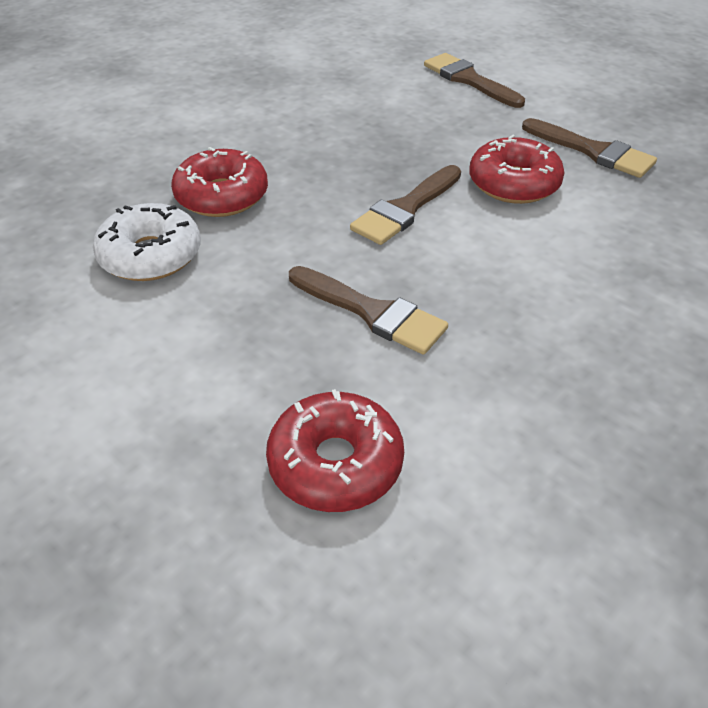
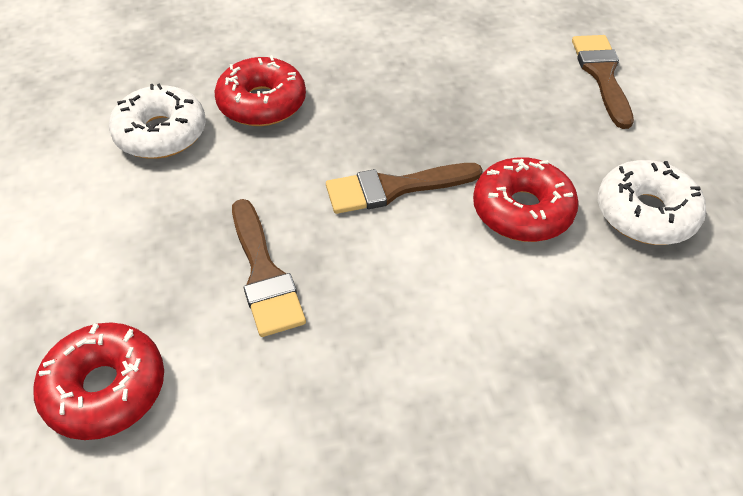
camera: 35 degrees right, 5 degrees up
(593, 151) = (646, 213): brown brush -> white donut

